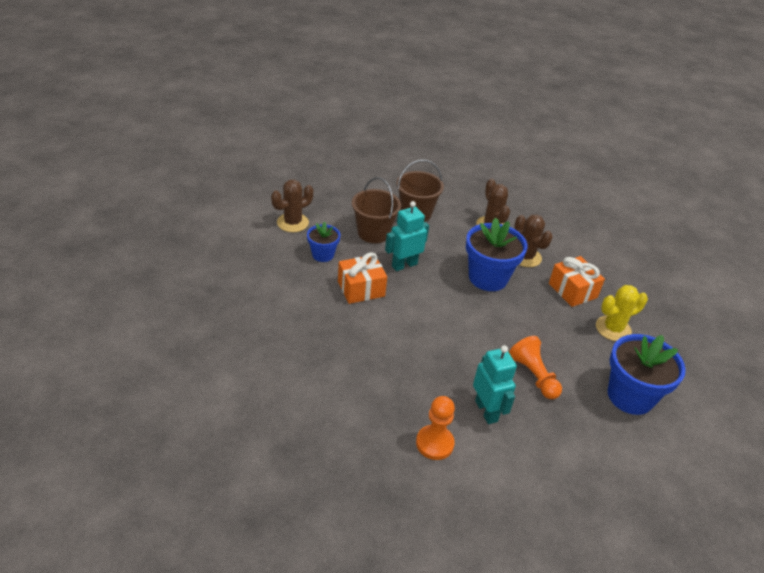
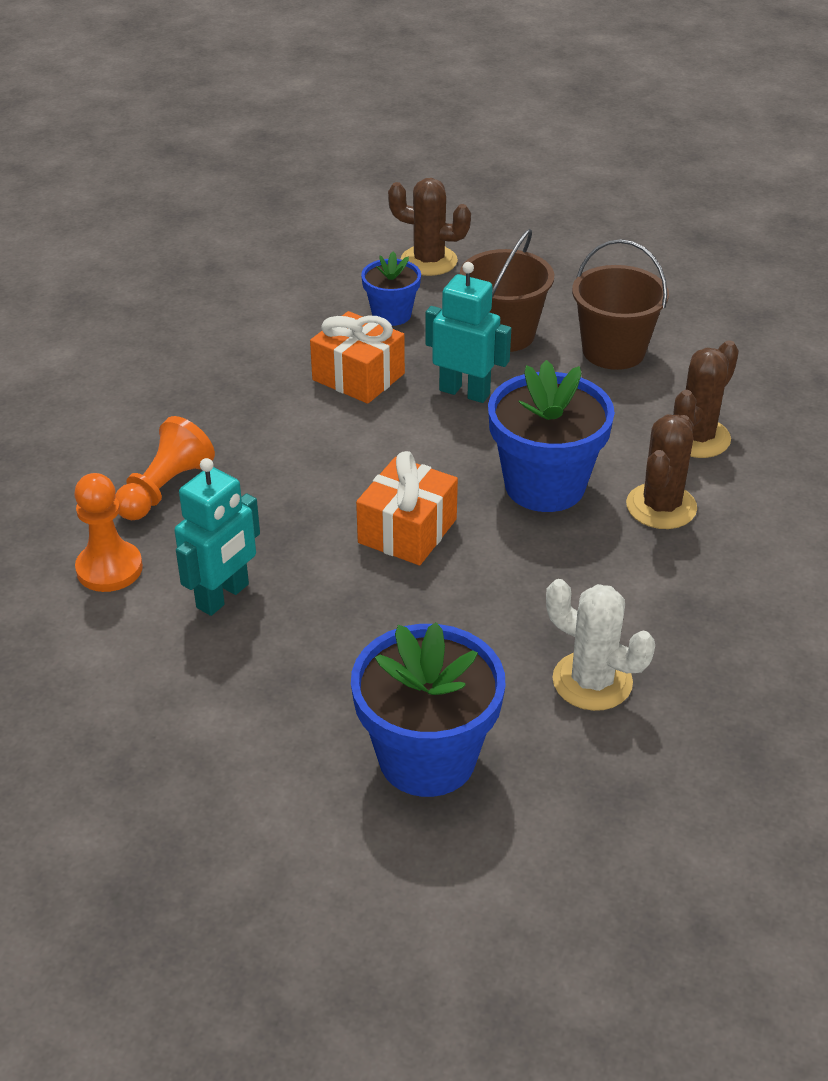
camera: 60 degrees right, 0 degrees up
(533, 375) = (355, 620): orange pawn -> orange pawn (165, 488)
(572, 290) = (639, 595): orange gift -> orange gift (407, 531)
(613, 329) = (592, 681): yellow cactus -> white cactus

